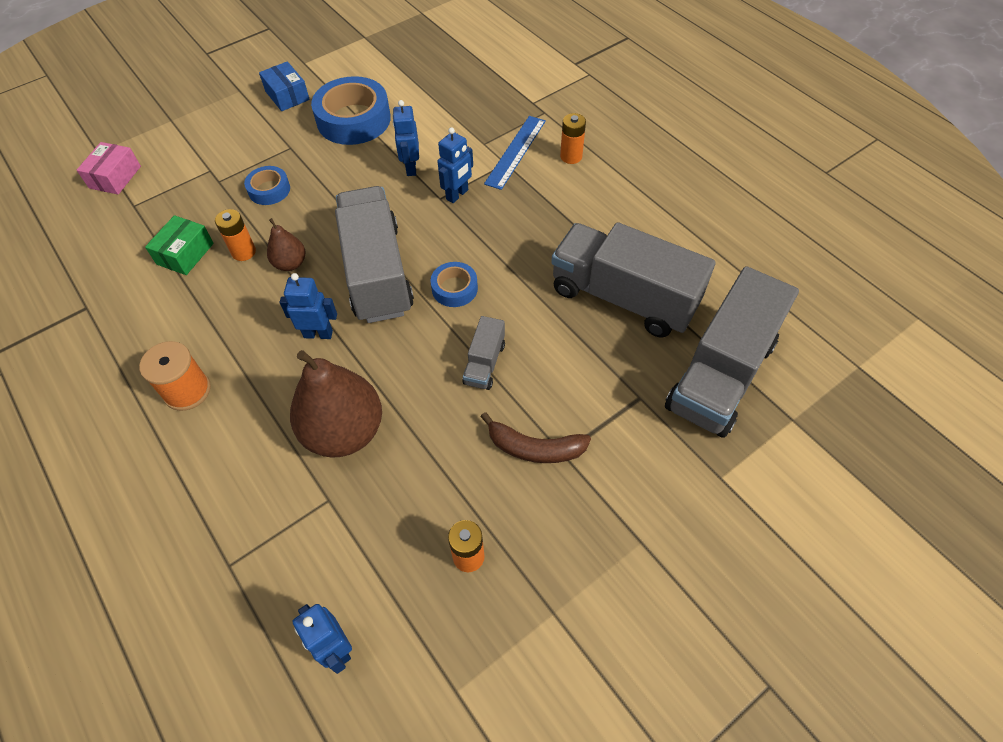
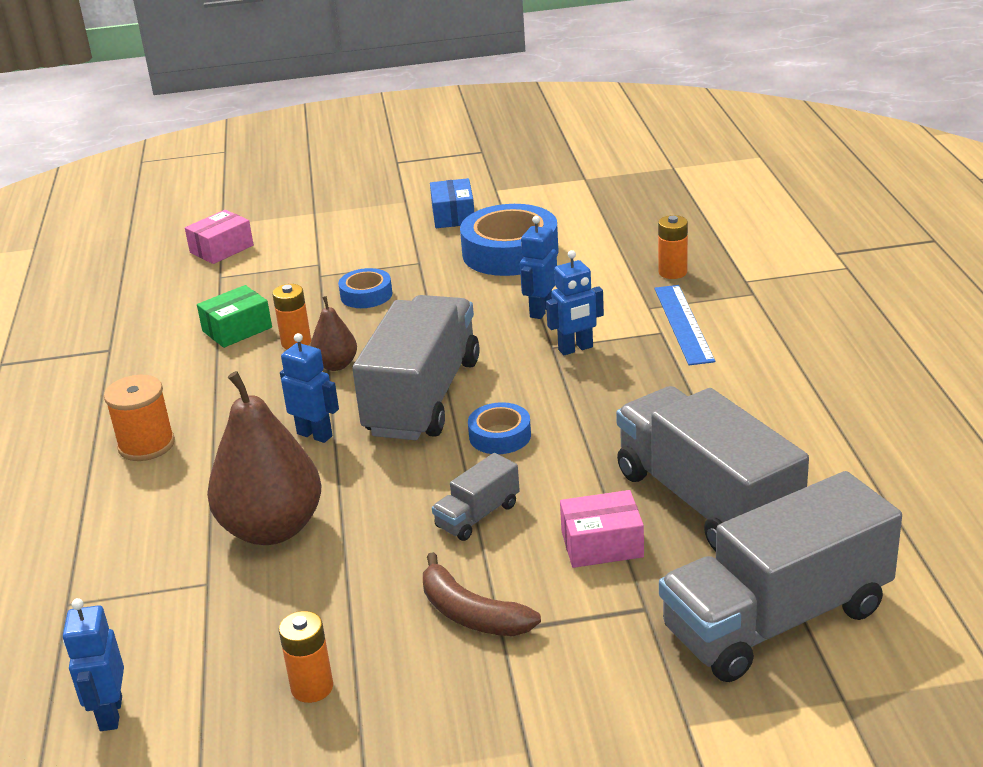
camera: 30 degrees right, 25 degrees down
(515, 151) = (683, 324): blue ruler -> blue ruler turned 60 degrees counterclockwise
(571, 156) = (752, 345): orange battery -> orange battery (672, 272)
(581, 356) = (602, 544): none -> pink box

